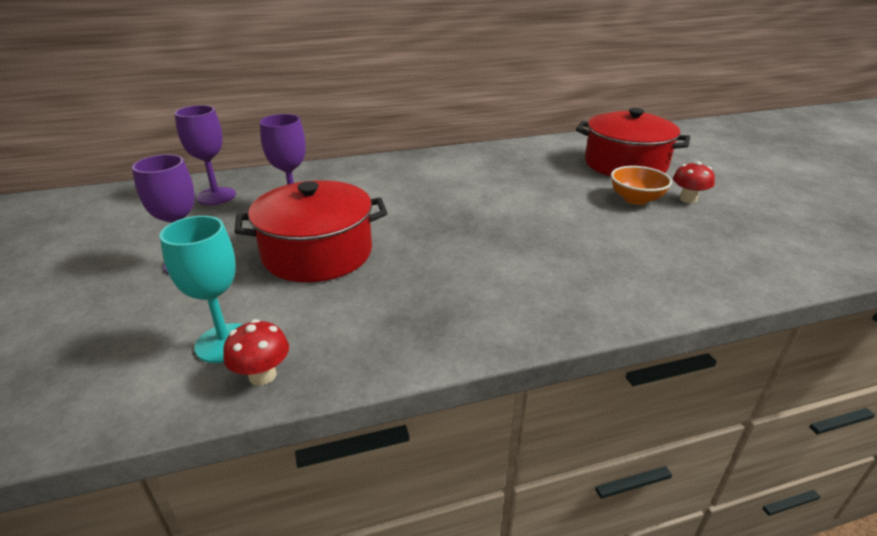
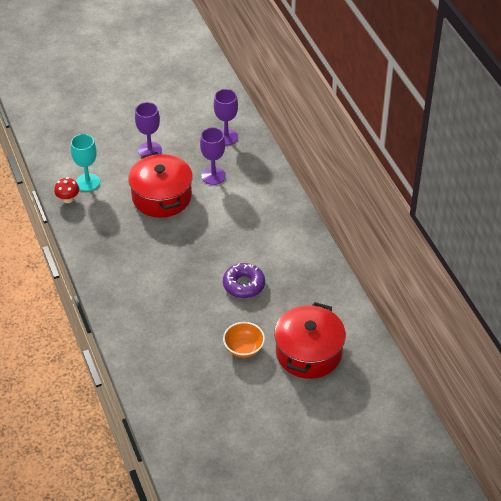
camera: 85 degrees right, 15 degrees up
(521, 195) = (244, 285): none -> purple donut
(688, 199) = (247, 379): red mushroom -> none

